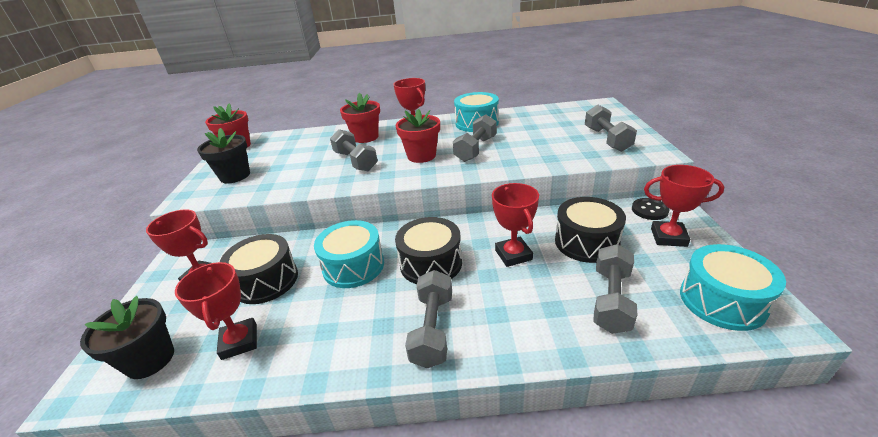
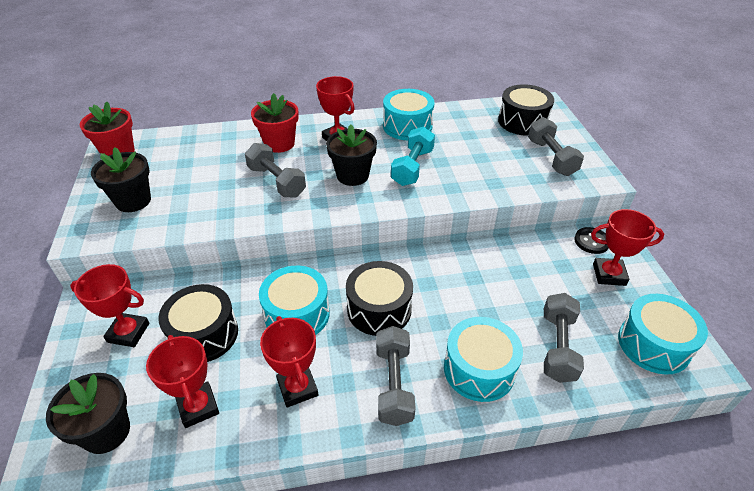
camera: 10 degrees left, 10 degrees up
(421, 156) = (352, 175): red flower pot -> black flower pot
(476, 149) = (412, 167): grey dumbbell -> turquoise dumbbell
(513, 255) = (462, 297): red trophy -> red trophy (297, 388)
(524, 318) = (479, 369): none -> turquoise drum
(586, 242) = (532, 281): black drum -> black drum (522, 121)

